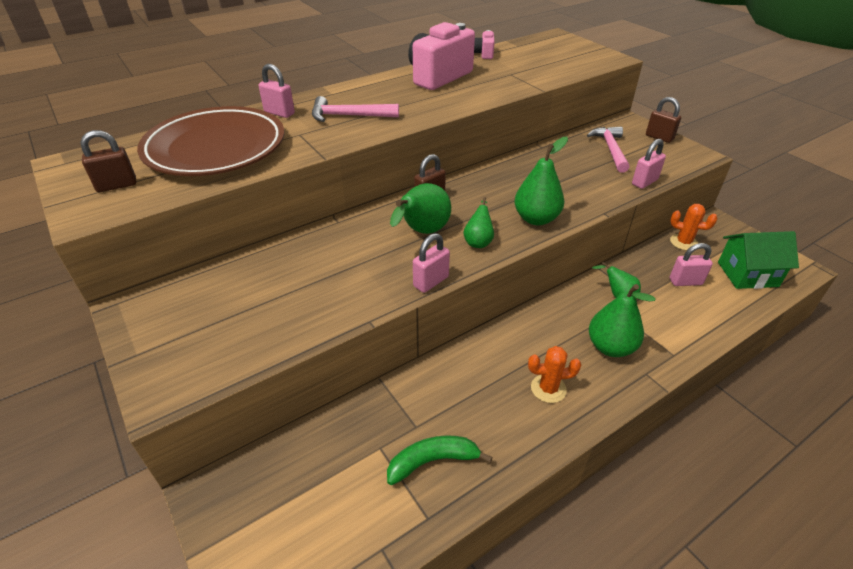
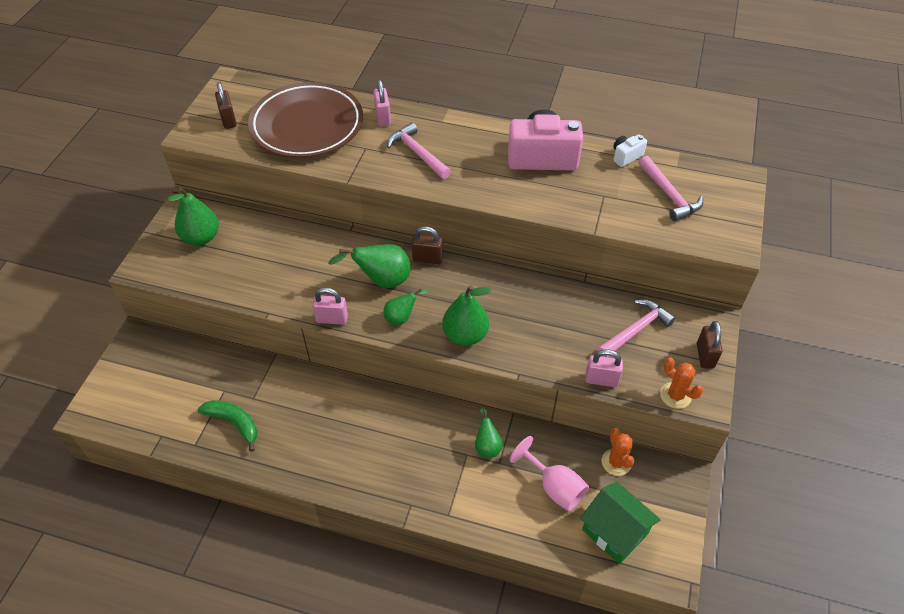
camera: 50 degrees right, 10 degrees up
(117, 185) = (228, 120): brown padlock -> brown padlock turned 45 degrees clockwise
(484, 54) = (626, 156): pink camera -> white camera
(541, 57) = (669, 195): none -> pink hammer
(548, 388) = (343, 451): orange cactus -> orange cactus (675, 395)
(610, 347) = (420, 469): green pear -> green pear (201, 237)
(685, 282) = (554, 487): pink padlock -> pink goblet

